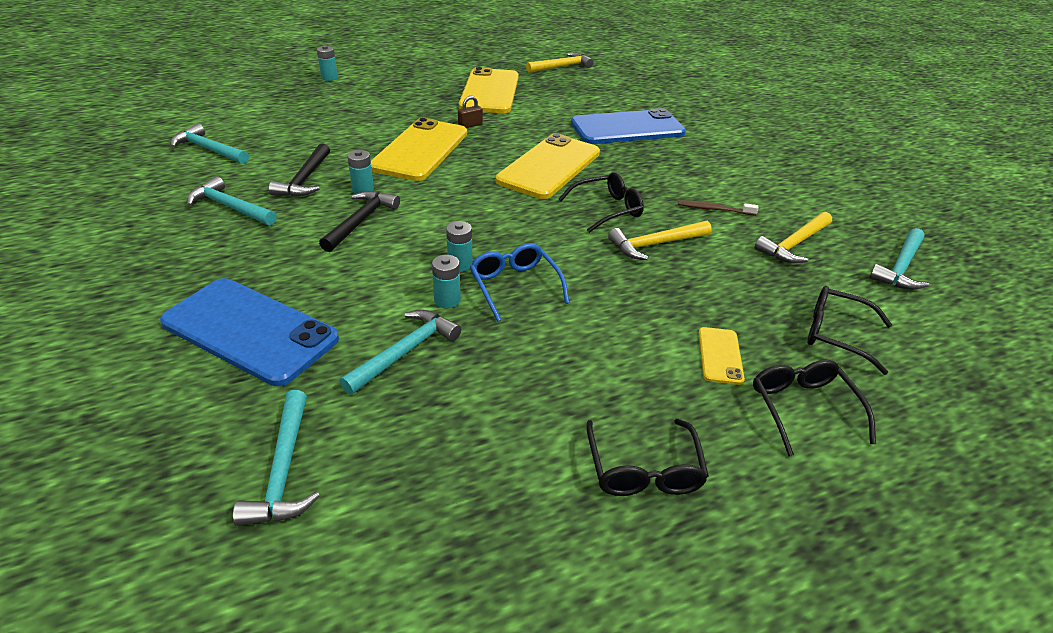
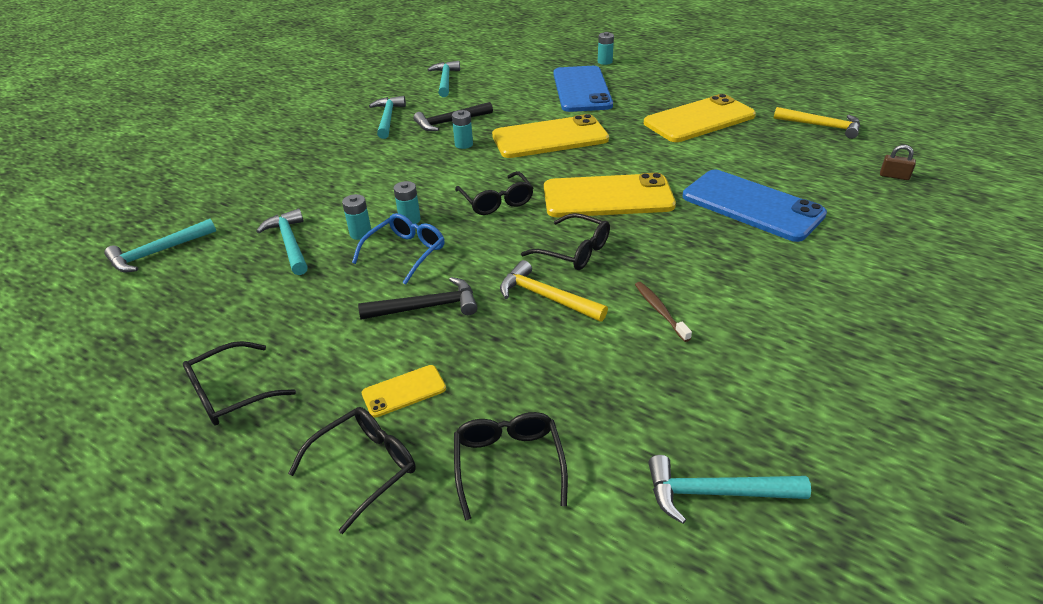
camera: 60 degrees right, 0 degrees up
(250, 330) = (269, 185): blue phone -> blue phone (581, 89)
(361, 221) = (422, 162): black hammer -> black hammer (427, 307)
(405, 352) = (290, 243): turquoise hammer -> turquoise hammer turned 120 degrees counterclockwise
(470, 125) = (623, 137): brown padlock -> brown padlock (894, 176)
(489, 212) = (496, 201): none -> black glasses
(794, 244) = (658, 387): yellow hammer -> none

